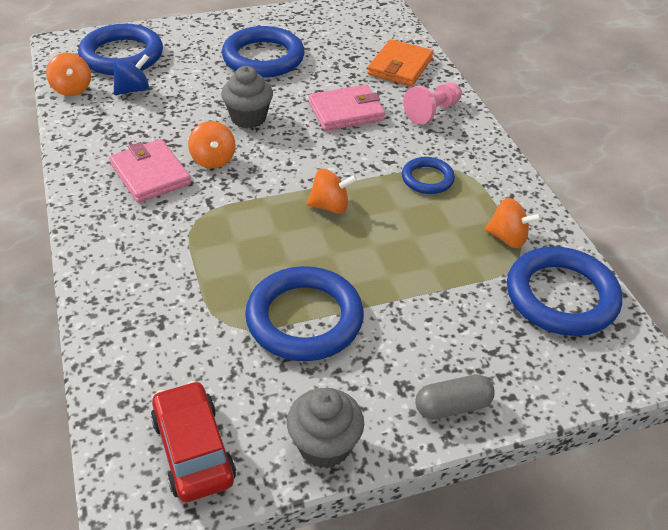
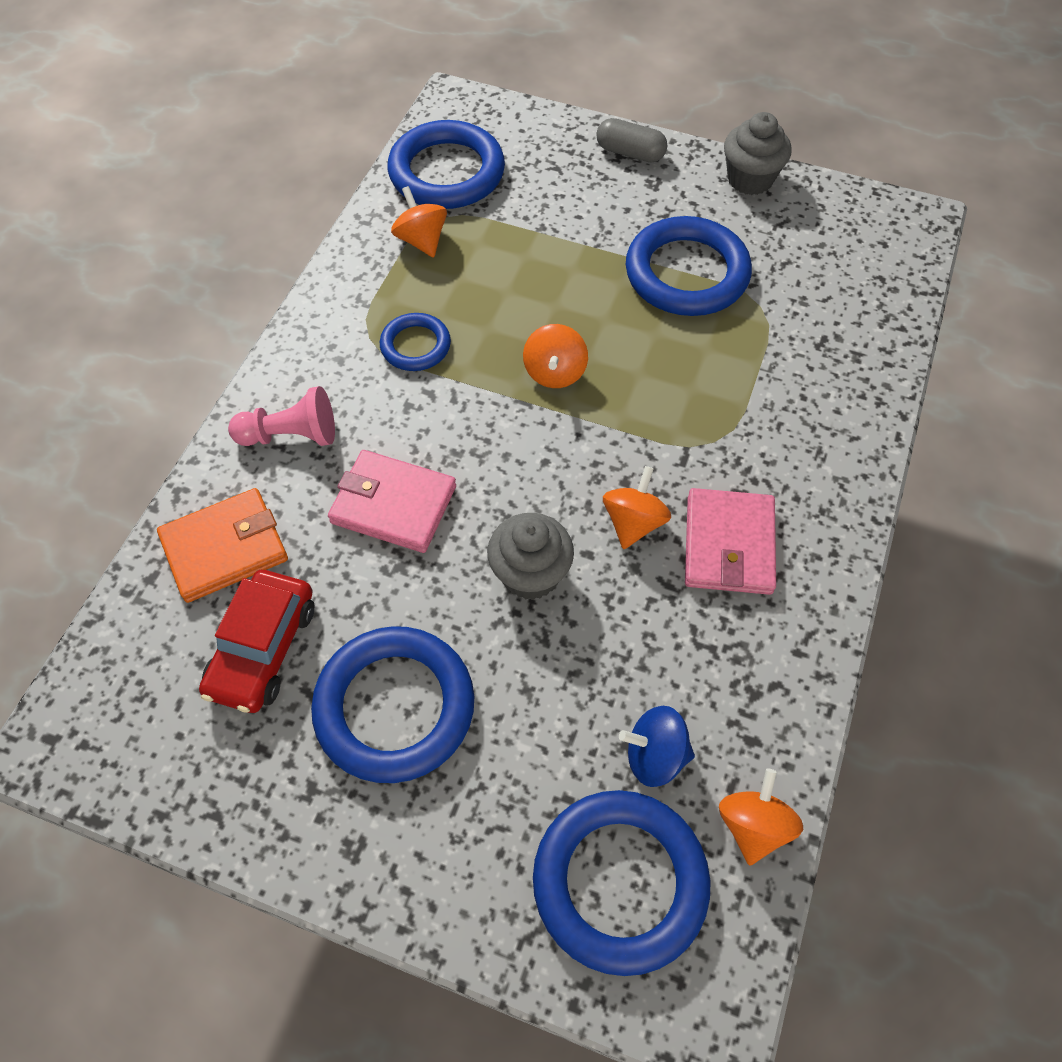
camera: 140 degrees left, 15 degrees up
(193, 450) = (853, 226): red car -> red car (263, 649)
(330, 206) = (555, 372): orange spinning top -> orange spinning top turned 120 degrees counterclockwise

